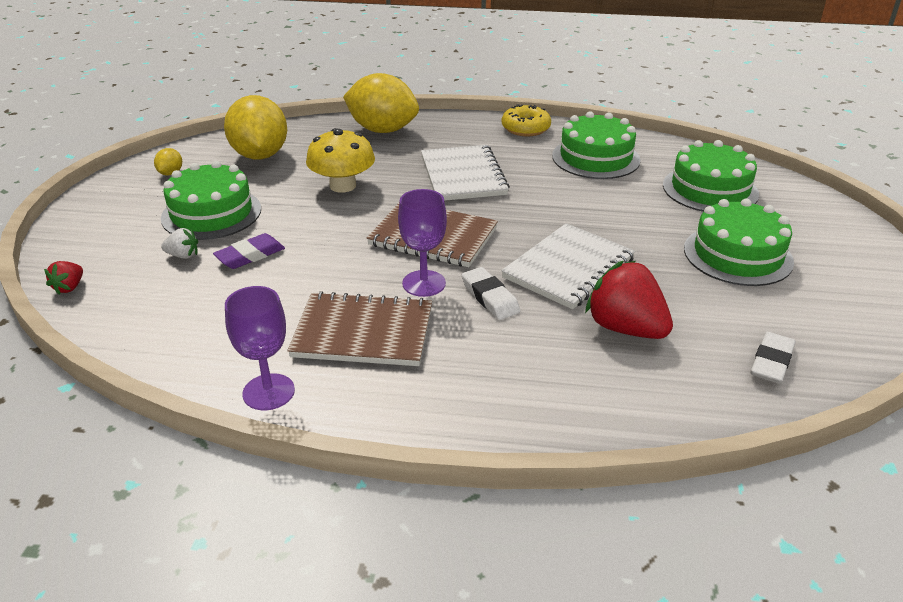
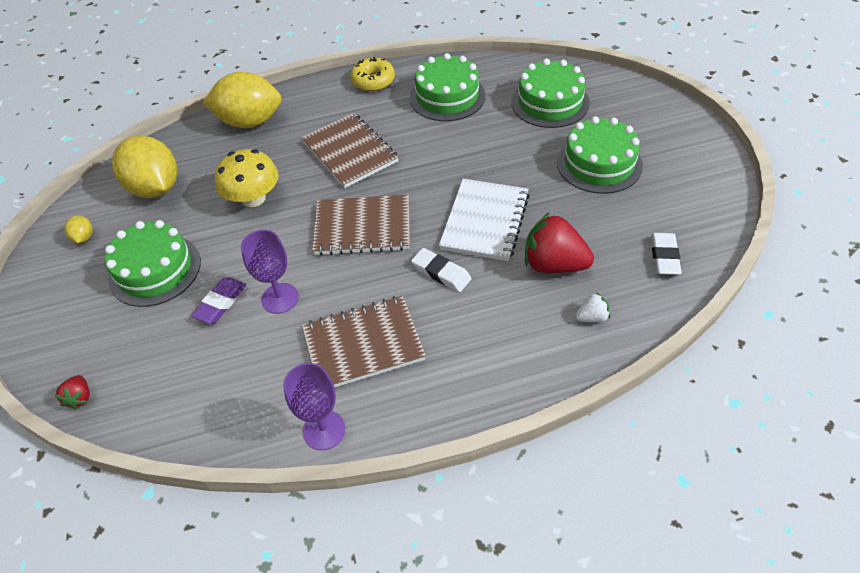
camera: 20 degrees left, 15 degrees up
(183, 255) = (160, 325): white strawberry -> white strawberry (592, 317)
(424, 283) = (382, 278): purple goblet -> purple goblet (280, 298)
(463, 176) = (350, 152): white notebook -> brown notebook

